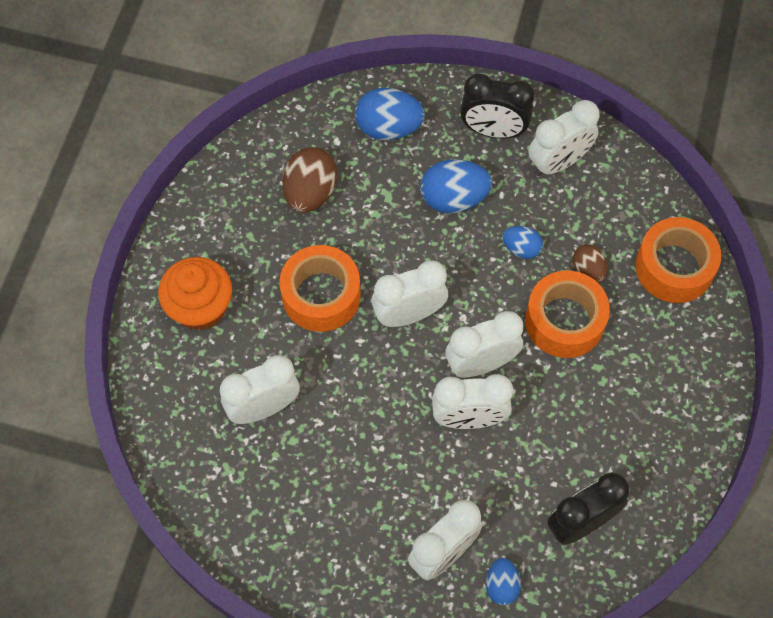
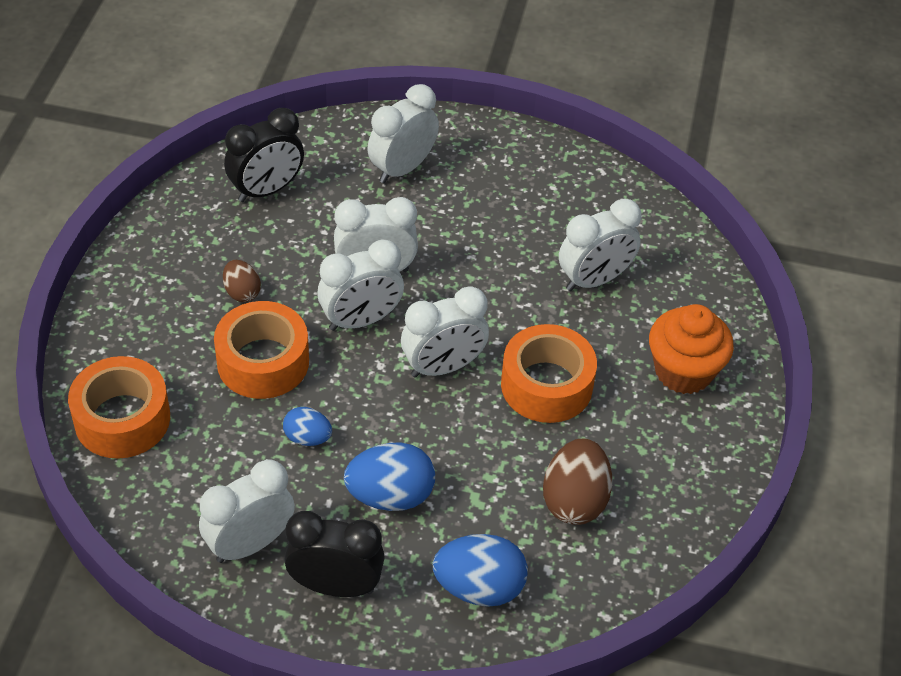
camera: 175 degrees right, 15 degrees down
(501, 585) = (347, 146): blue egg -> none
(588, 270) = (228, 415): brown egg -> brown egg (242, 292)

